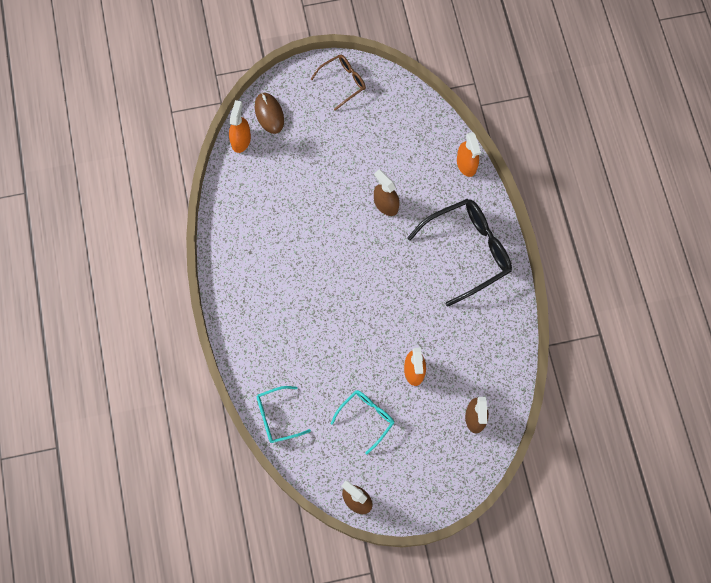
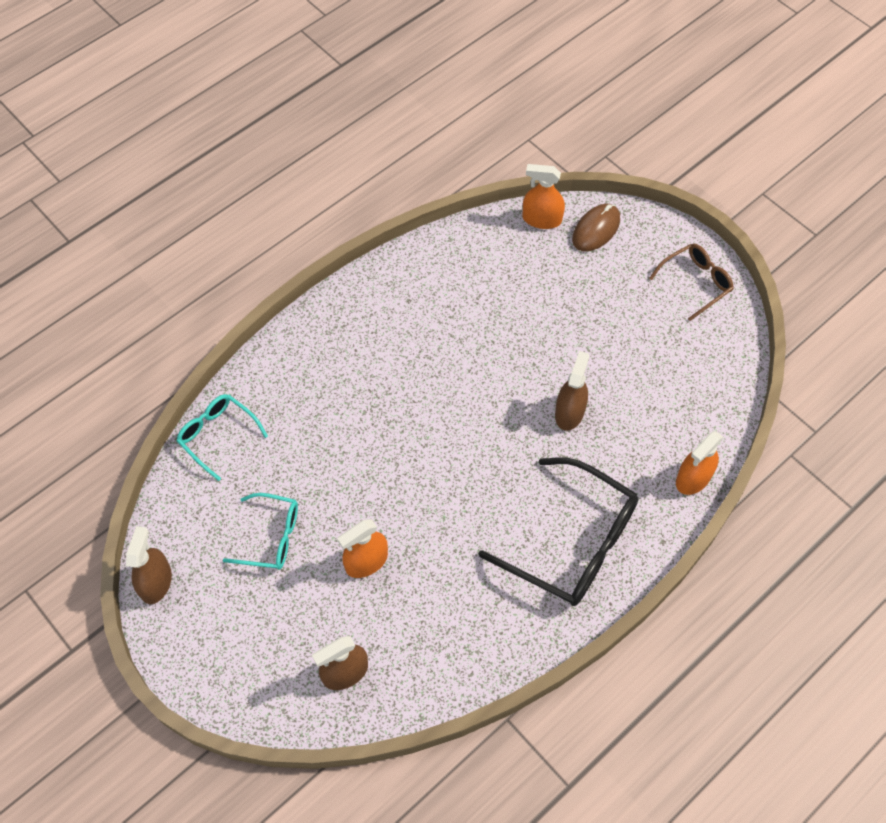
camera: 60 degrees right, 10 degrees down
(241, 140) = (541, 219): orange spray bottle -> orange spray bottle turned 150 degrees counterclockwise
(343, 82) = (696, 283): brown glasses -> brown glasses turned 60 degrees counterclockwise

